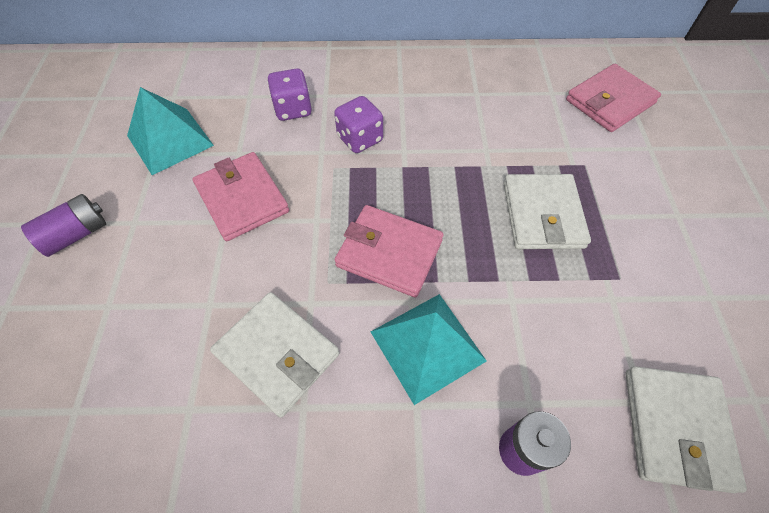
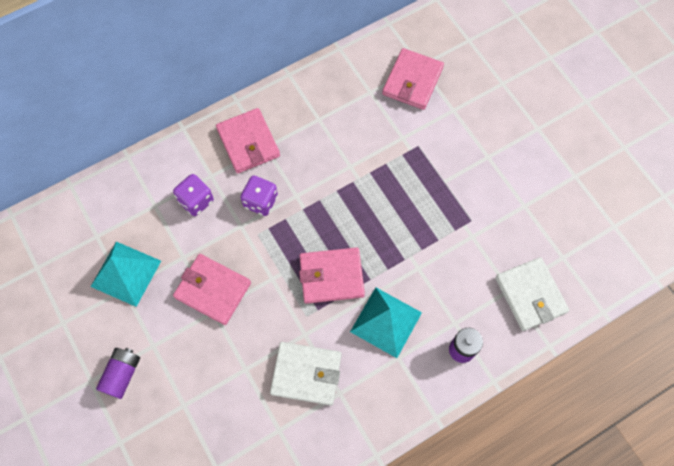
camera: 30 degrees left, 10 degrees up
(385, 83) = (248, 143): none -> pink wallet
(542, 215) = (409, 199): white wallet -> none

